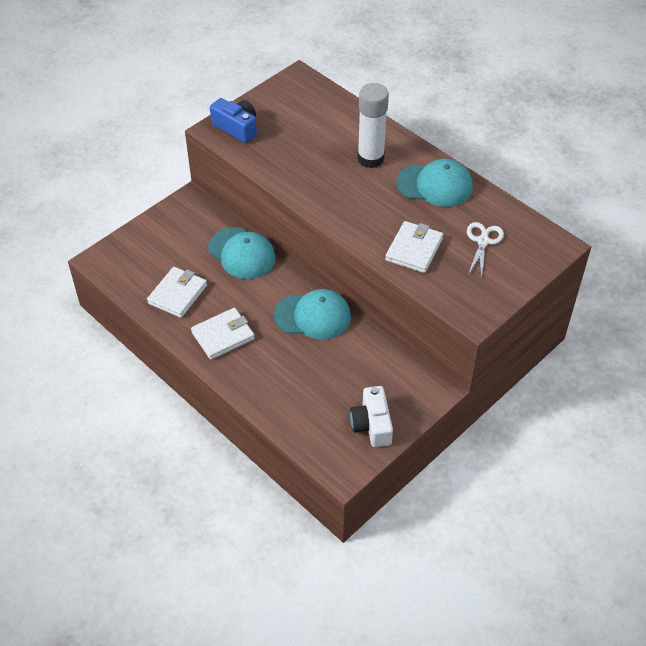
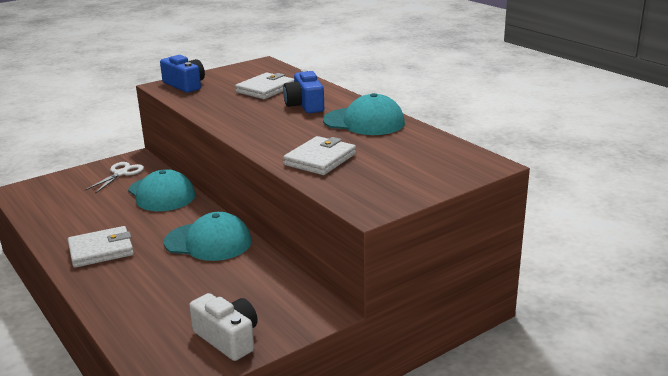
camera: 10 degrees right, 25 degrees down
(177, 294) = (76, 217): white wallet -> white wallet (265, 89)
(370, 159) = (305, 105): white glue stick -> blue camera
(372, 425) = (228, 338): white camera -> white camera turned 135 degrees clockwise
(483, 241) = (401, 158): white scissors -> white scissors (121, 173)

